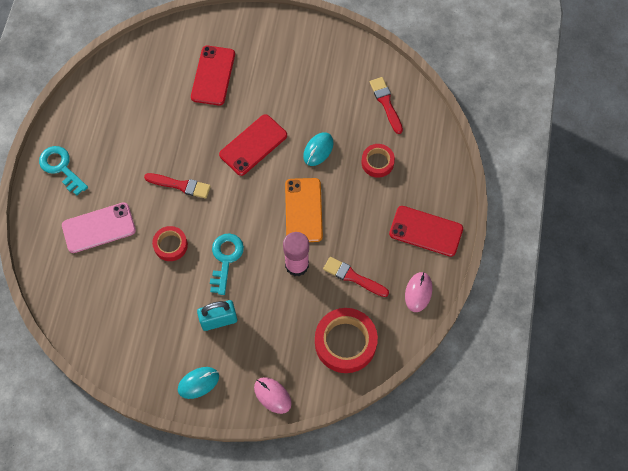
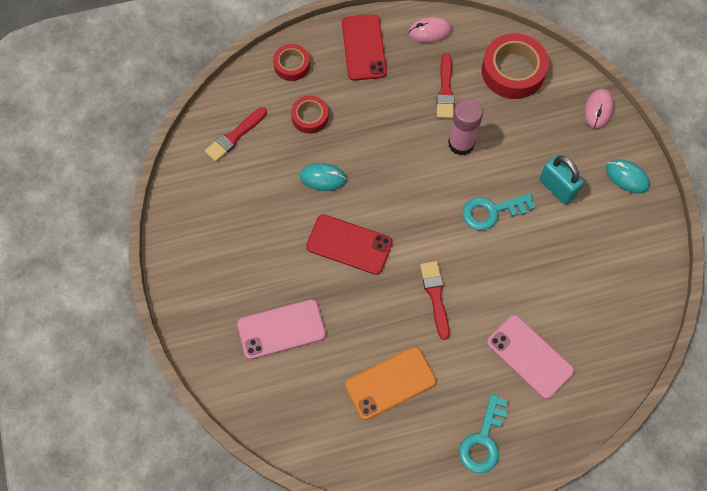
camera: 115 degrees left, 0 degrees up
(170, 245) = (507, 272): red tape -> red tape (292, 65)
(213, 75) = (281, 329): red phone -> pink phone
(303, 210) = (399, 162): orange phone -> orange phone (390, 383)

